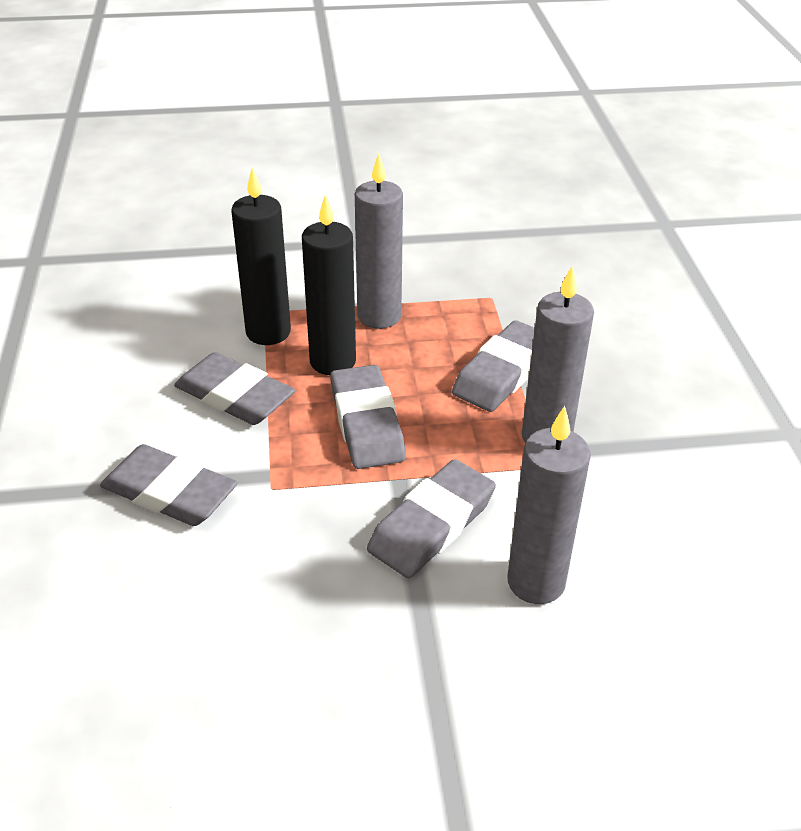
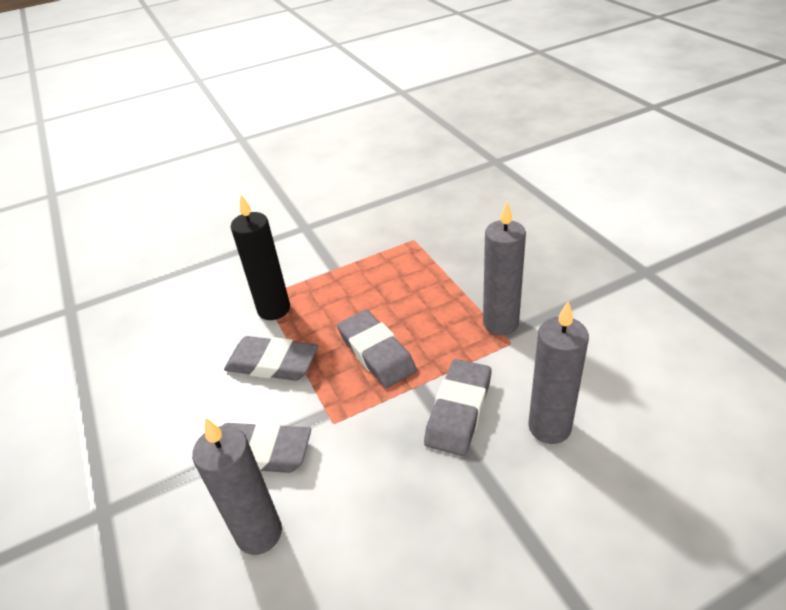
camera: 15 degrees left, 0 degrees up
(332, 361) = (330, 316): black candle -> none
(379, 316) = (346, 275): grey candle -> grey candle (259, 533)
(502, 372) = (448, 288): grey eraser -> none

